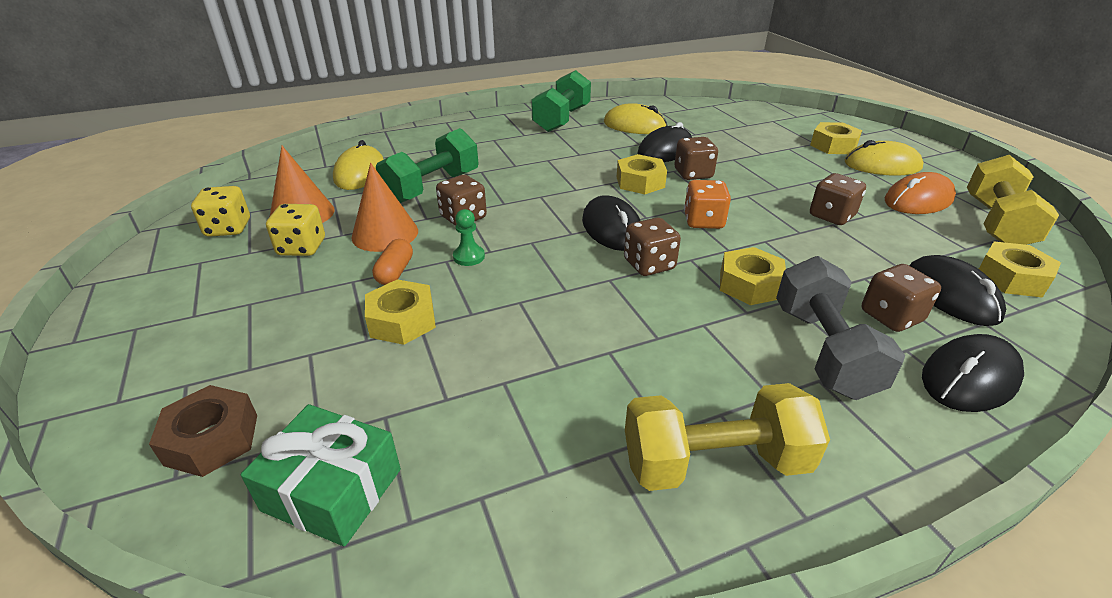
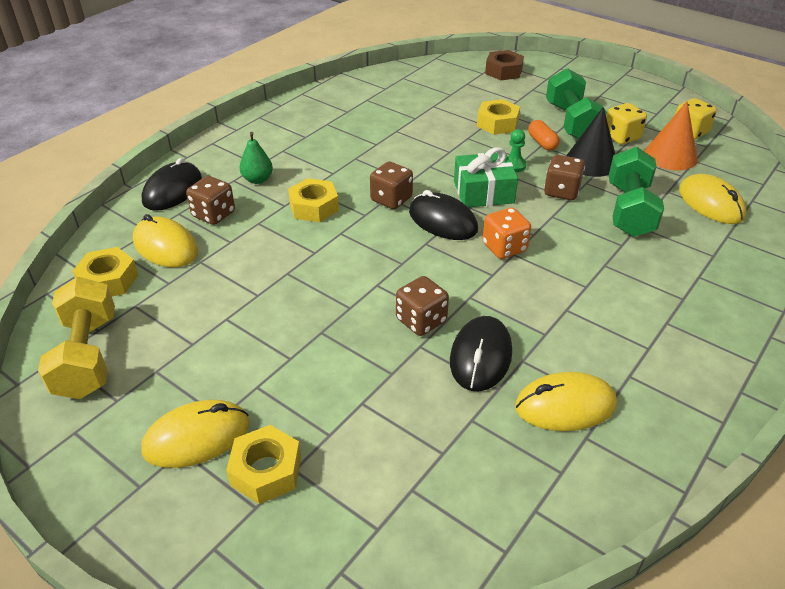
camera: 150 degrees right, 5 degrees up
(332, 489) = (439, 75): green gift -> green gift (483, 192)
(385, 233) = (591, 162): orange cone -> black cone
(562, 119) = (670, 379): green dumbbell -> green dumbbell (571, 122)
(640, 182) = (464, 286): yellow nut -> none
(703, 221) = (374, 255): orange dice -> orange dice (504, 248)
(714, 462) = (301, 120): yellow dumbbell -> none
(823, 350) = (257, 179): grey dumbbell -> green pear
(831, 216) = (259, 305): brown dice -> none
(918, 200) = (163, 369): orange mouse -> none
(951, 295) = (165, 246): black mouse -> yellow mouse

